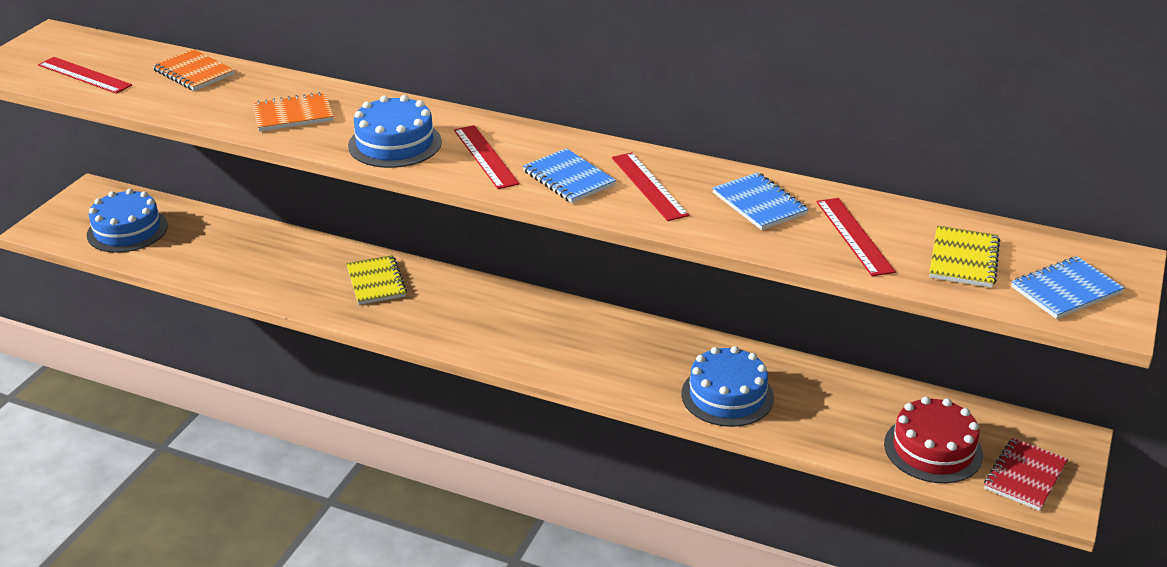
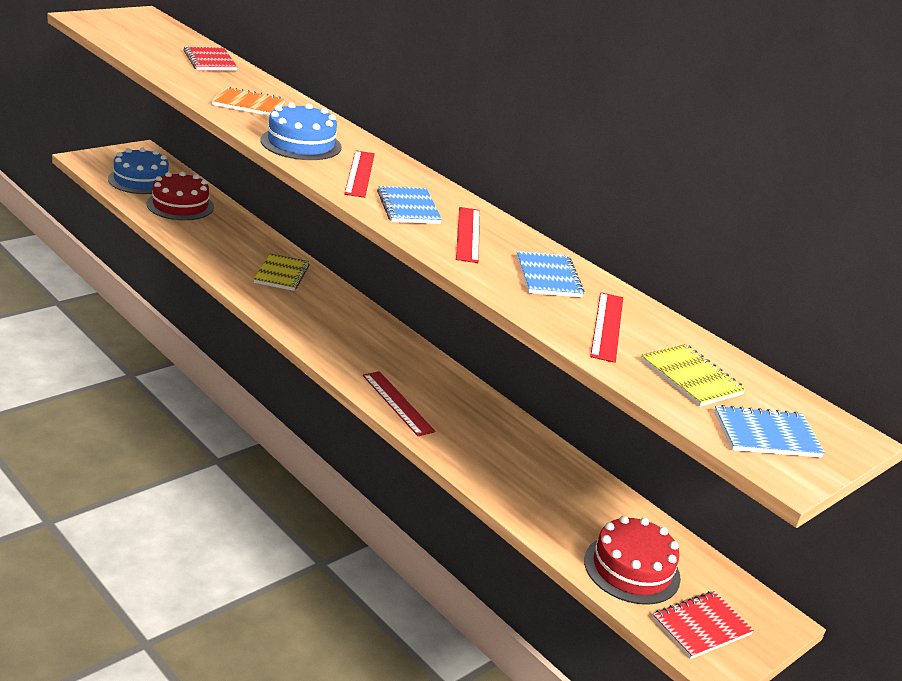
camera: 20 degrees right, 5 degrees down
(84, 75) = (135, 39): red ruler -> red ruler (397, 403)
(193, 72) = (210, 61): orange notebook -> red notebook
(198, 244) = (180, 205): none -> red cake
(727, 395) = (484, 455): blue cake -> none
(963, 259) = (691, 378): yellow notebook -> yellow notebook turned 75 degrees counterclockwise

